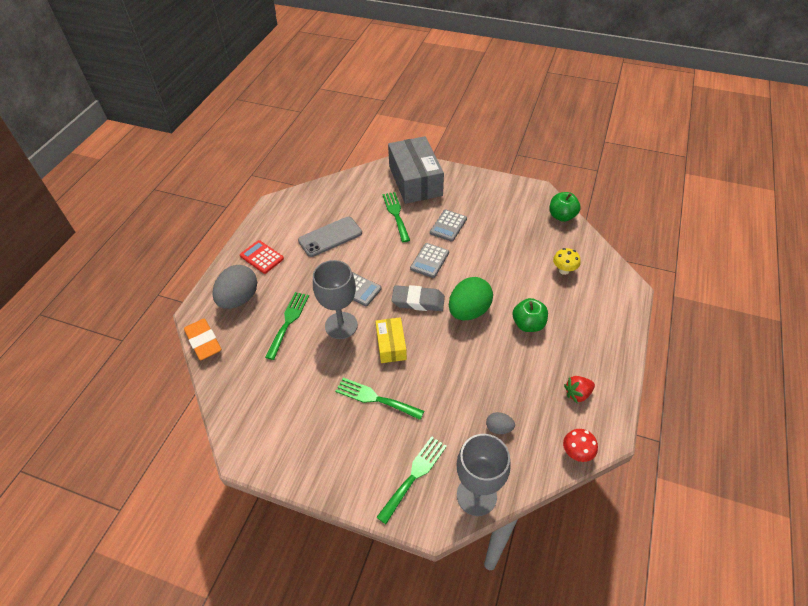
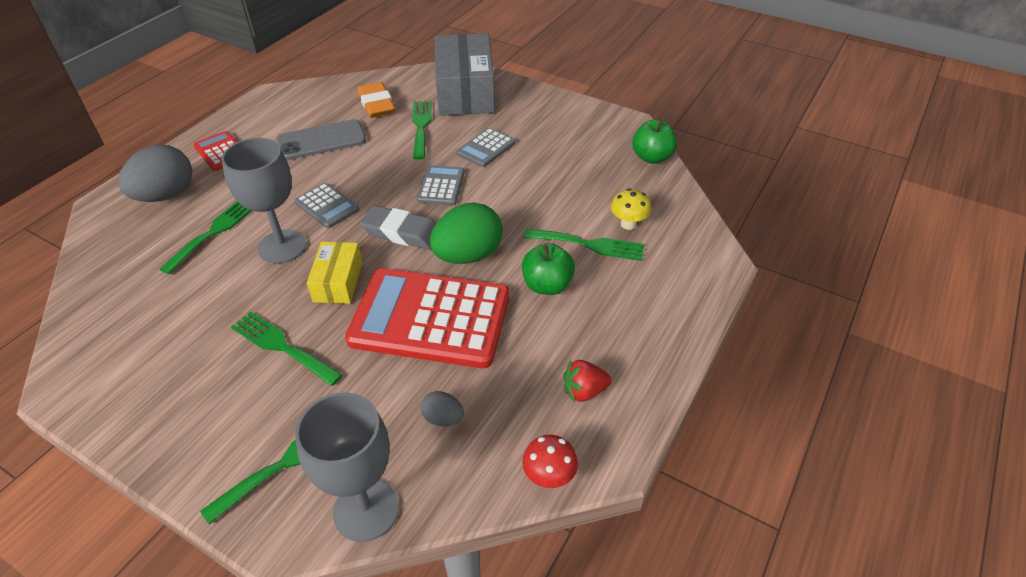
camera: 10 degrees right, 5 degrees down
(204, 342) = (92, 239): orange eraser -> orange eraser (377, 105)
(429, 261) = (441, 186): grey calculator -> grey calculator turned 150 degrees clockwise
(463, 361) = (430, 319): none -> red calculator
(544, 290) = (589, 244): none -> green fork

